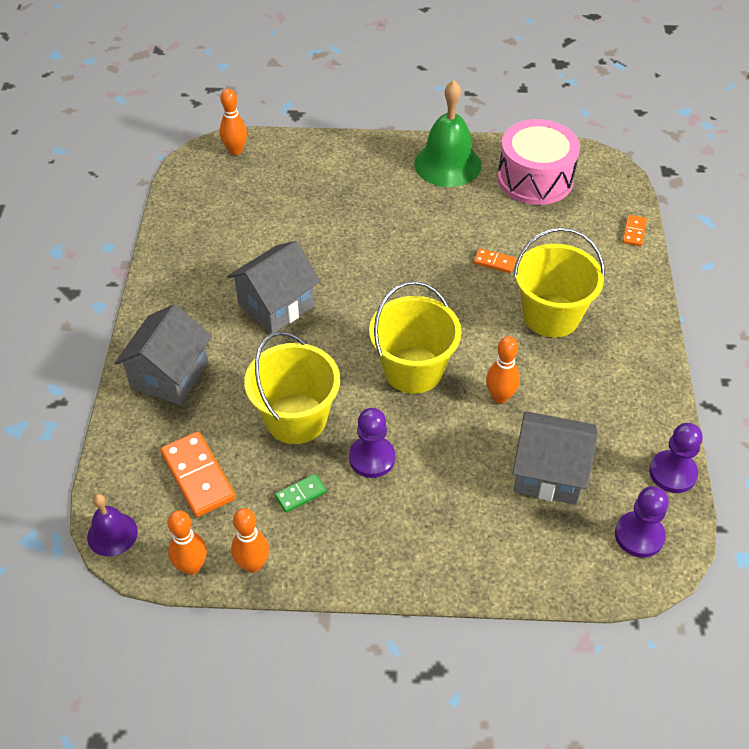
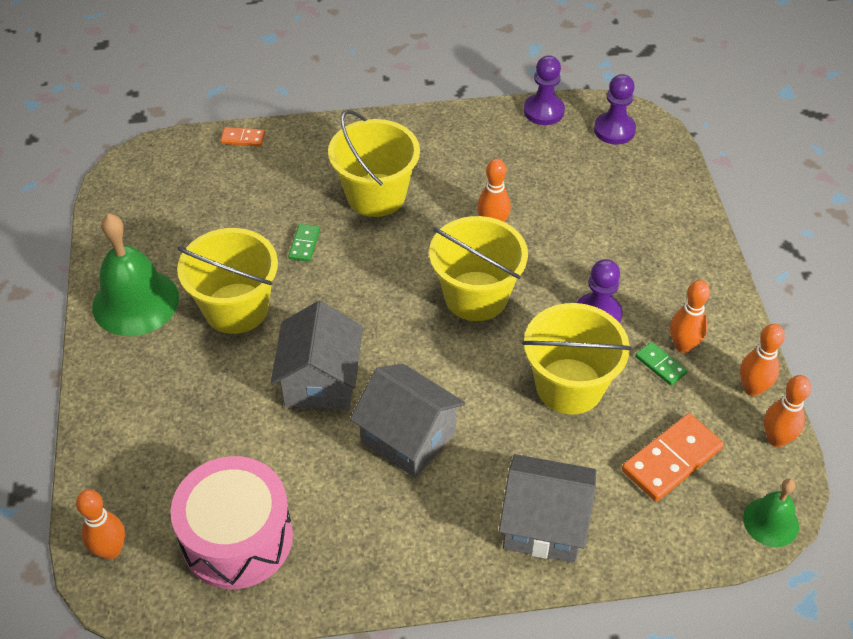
camera: 100 degrees left, 0 degrees up
(112, 534) = (771, 522): purple bell -> green bell
(318, 519) = (683, 346): none -> orange bowling pin
(430, 217) = (236, 308): none -> yellow bucket
(494, 262) = (304, 244): orange domino -> green domino
(535, 179) = (160, 220): pink drum -> pink drum (237, 538)
(549, 473) = (571, 187): grey house -> grey house (320, 381)

